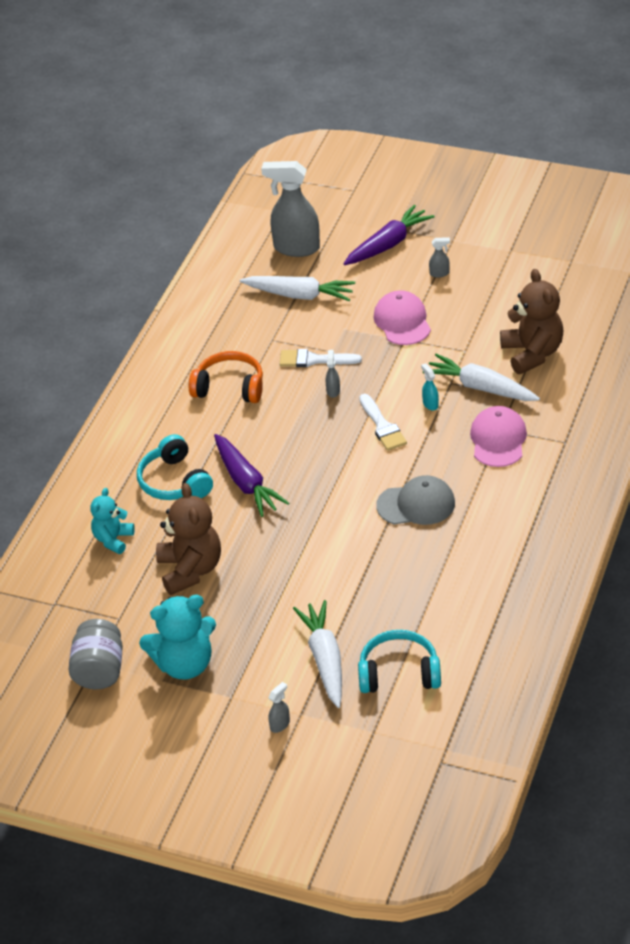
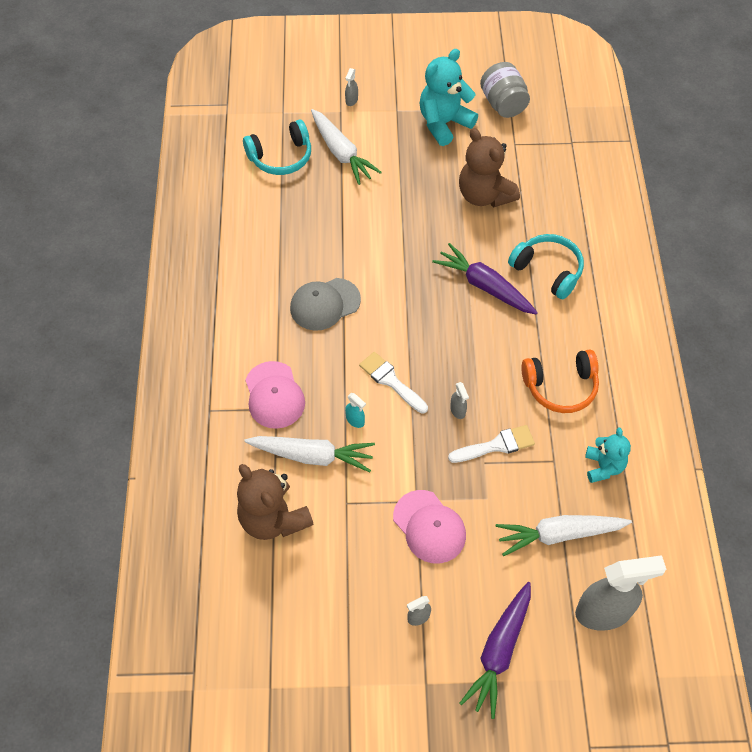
camera: 155 degrees right, 15 degrees up
(113, 539) = (563, 205): turquoise teddy bear -> turquoise teddy bear (603, 467)

